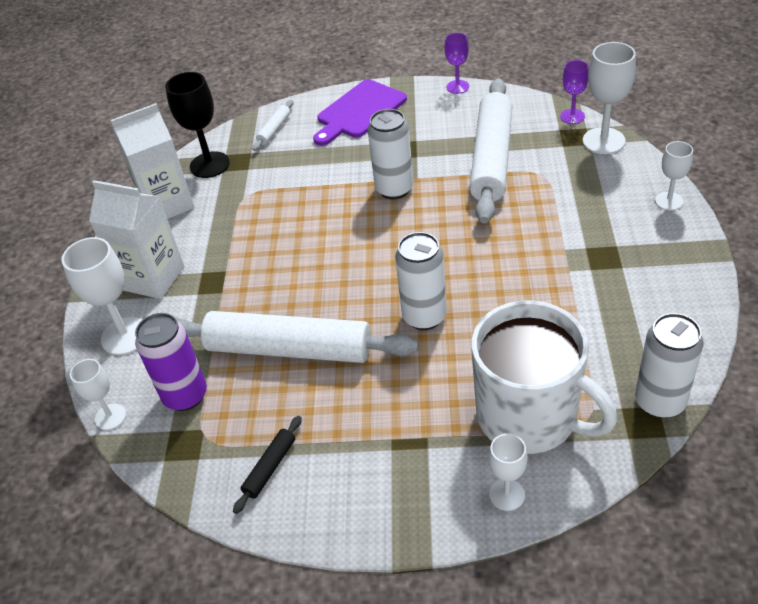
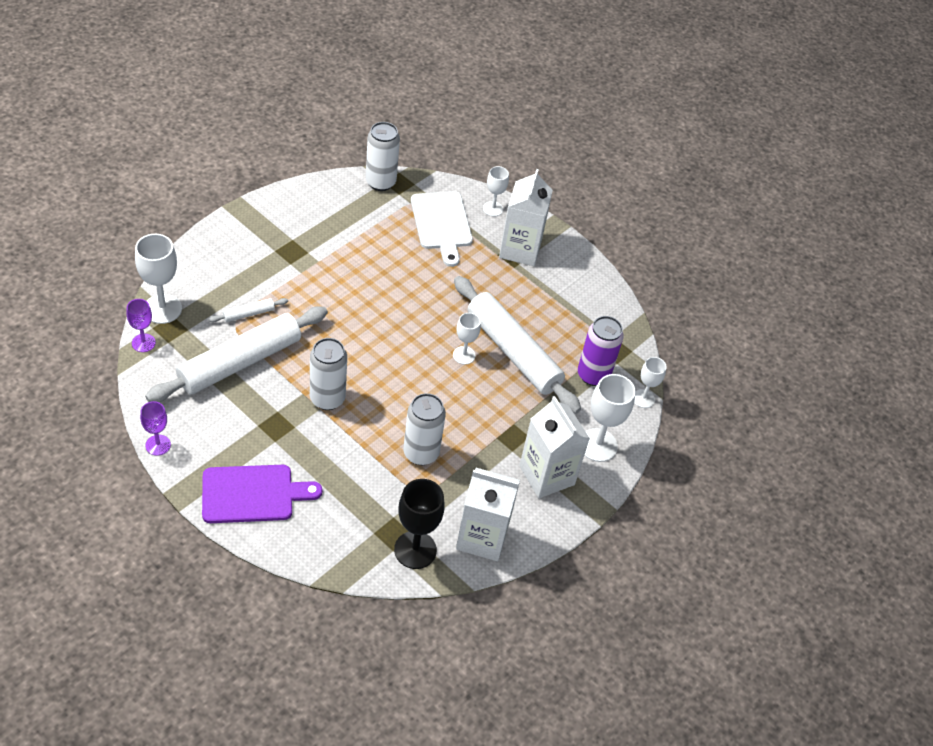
camera: 150 degrees left, 5 degrees up
(270, 467) = (583, 303): black rolling pin -> none
(274, 129) = (331, 540): white rolling pin -> white rolling pin (249, 314)
(411, 469) = (520, 249): none -> white carton
(424, 316) = (423, 305): white can -> white can (421, 453)
(529, 416) = (441, 224): white mug -> white cutting board
(669, 201) = (206, 245): white goblet -> white goblet (464, 355)

